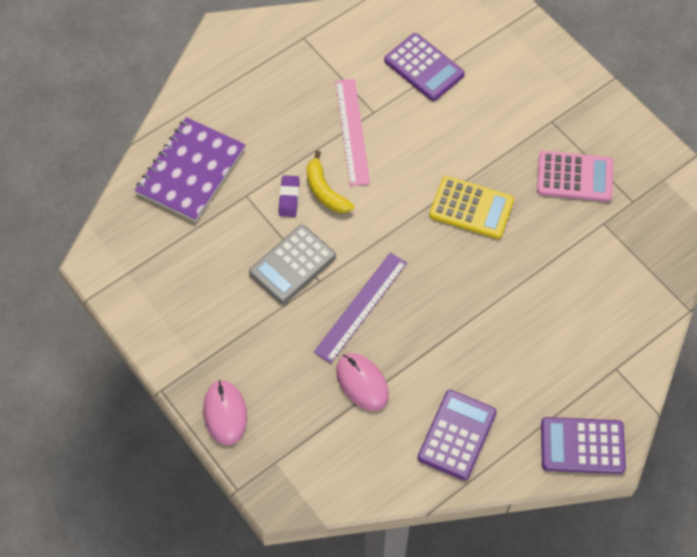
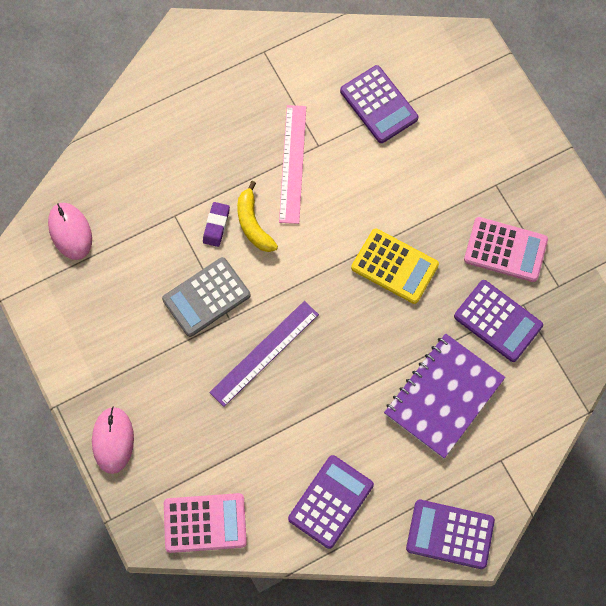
camera: 10 degrees right, 10 degrees up
(191, 171) = (125, 180): purple notebook -> purple notebook (444, 396)
(334, 477) = (205, 523): none -> pink calculator
(362, 382) = (250, 432): pink mouse -> pink mouse (70, 232)
(582, 241) = (498, 321): none -> purple calculator

